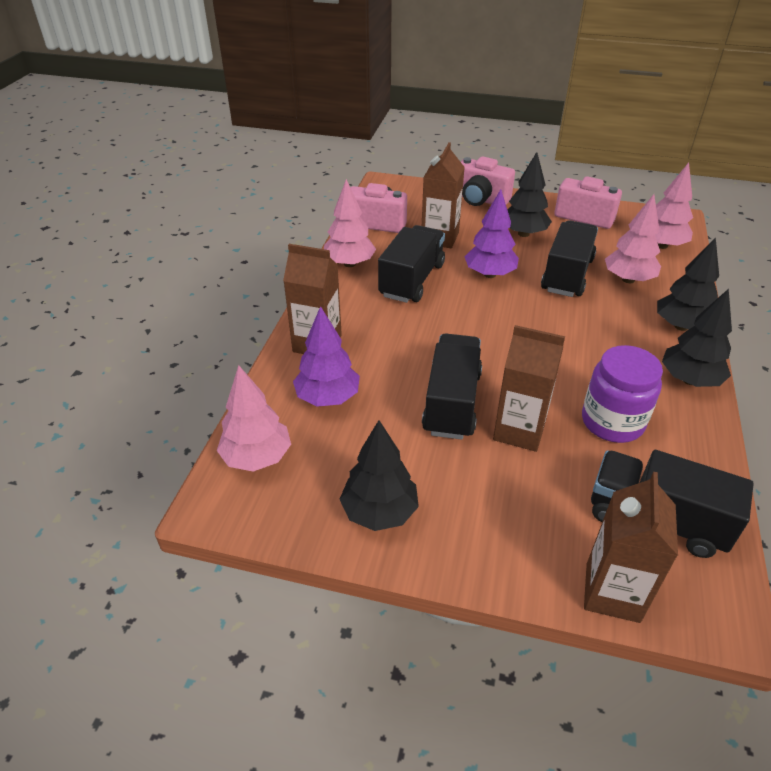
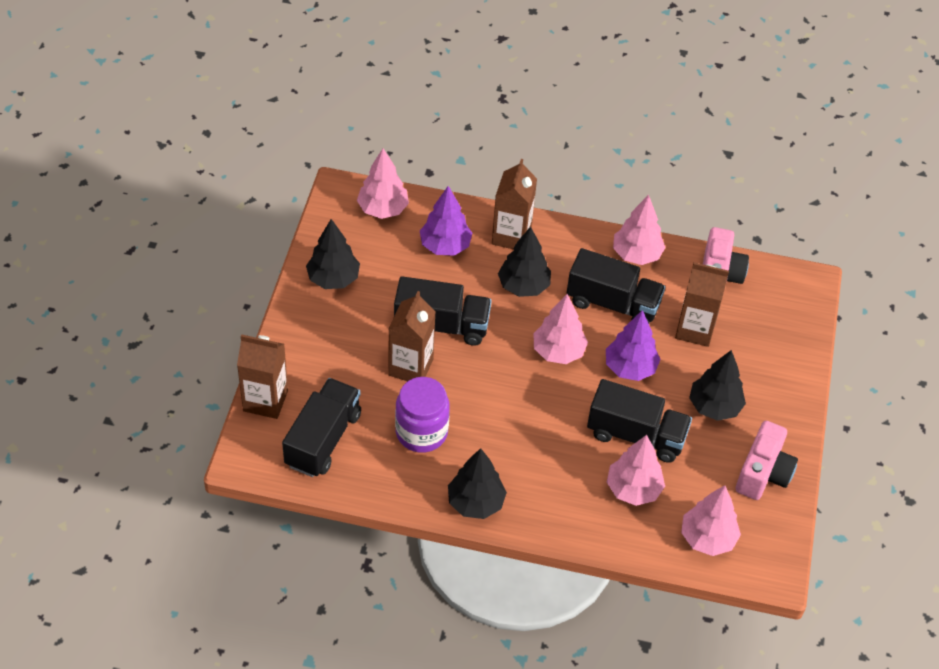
camera: 85 degrees right, 10 degrees up
(477, 316) = (558, 351): none -> pink tree
(480, 199) = (786, 373): pink camera -> none
(681, 326) = (555, 517): black tree -> black tree (523, 286)

